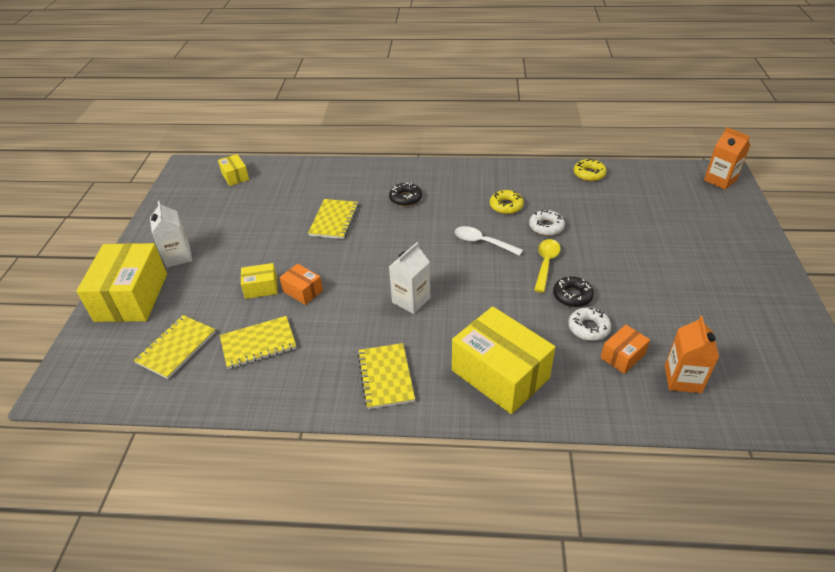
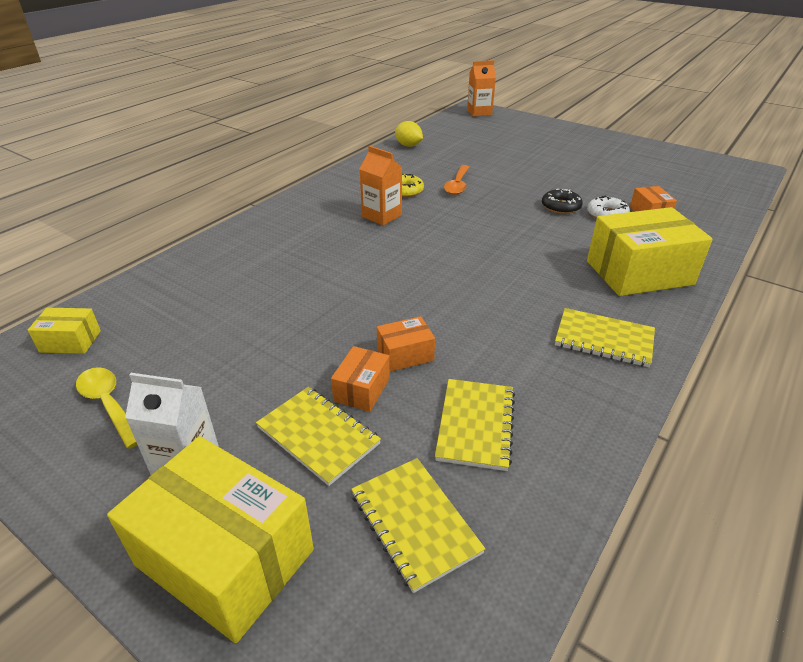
camera: 60 degrees left, 5 degrees down
(261, 288) = (362, 389): yellow box -> orange box
(334, 220) = (295, 290): yellow notebook -> yellow notebook (318, 436)
(405, 198) = (319, 233): black donut -> none
(411, 300) = (494, 285): white carton -> none
(482, 242) = (445, 219): white spoon -> none
(546, 227) = (457, 185): white donut -> orange spoon
(546, 263) = (508, 202): yellow spoon -> yellow spoon (109, 404)
(589, 174) = (408, 145): yellow donut -> yellow lemon
(682, 379) = (688, 202): orange carton -> orange carton (381, 216)

